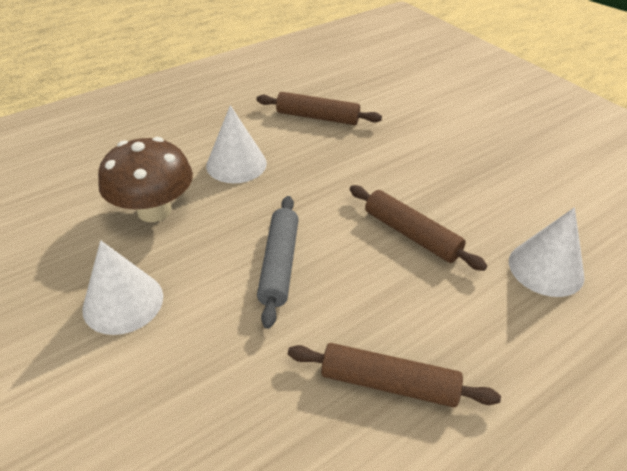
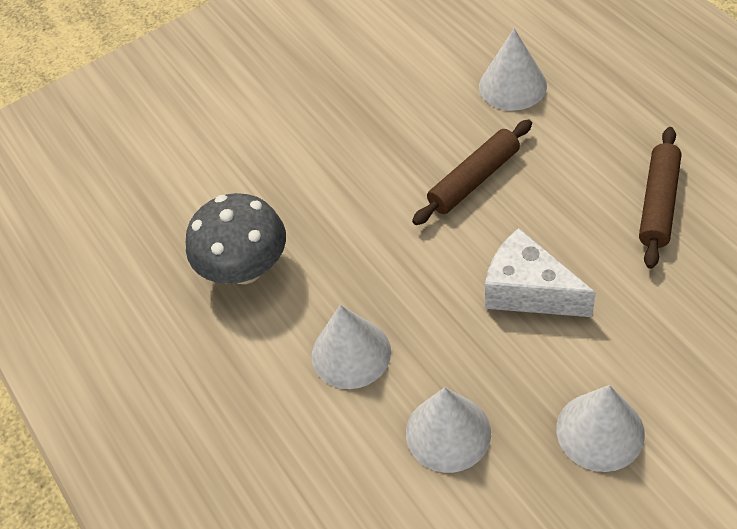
camera: 80 degrees left, 10 degrees up
(154, 211) = (448, 432): brown mushroom -> white cone
(279, 264) = (528, 291): grey rolling pin -> white cheese
(317, 117) = (245, 268): brown rolling pin -> grey mushroom

